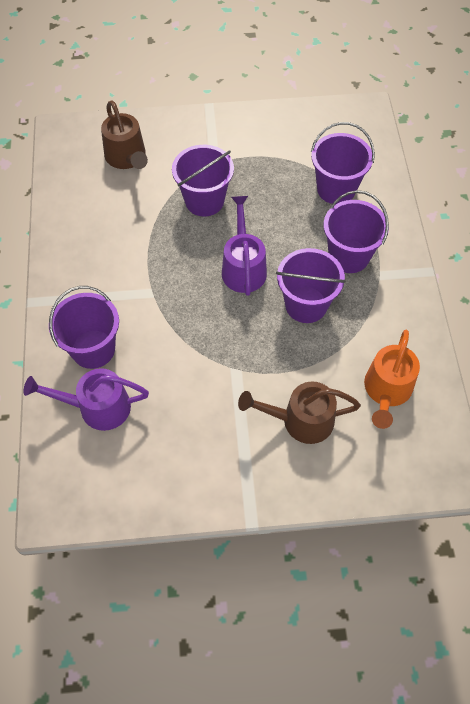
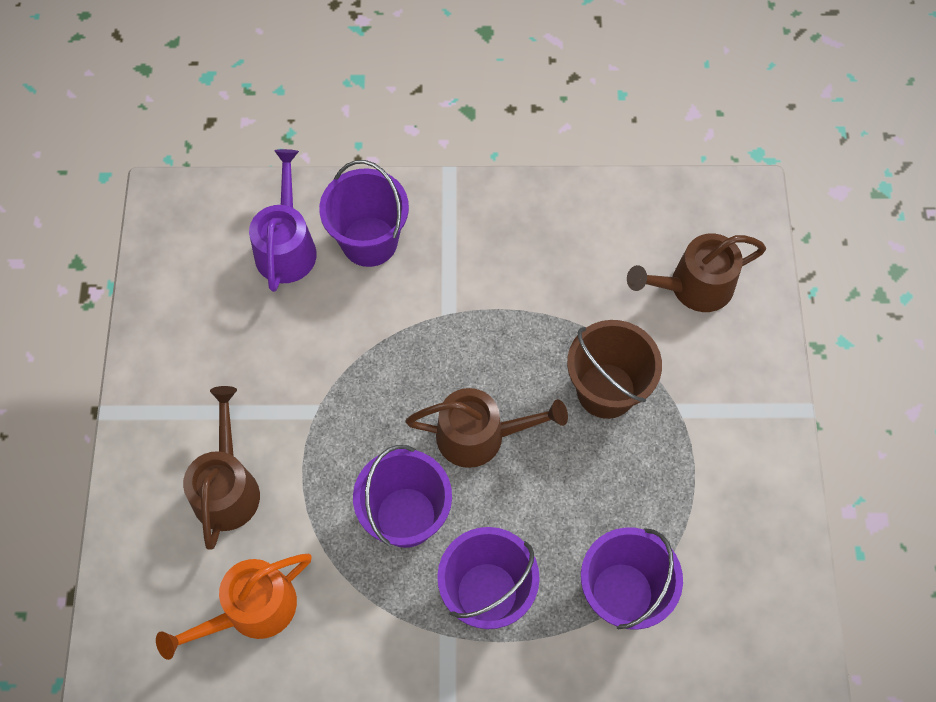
camera: 95 degrees right, 5 degrees up
(204, 201) = (606, 390): purple bucket -> brown bucket
(243, 267) = (480, 435): purple watering can -> brown watering can
(386, 391) = (251, 610): orange watering can -> orange watering can turned 60 degrees counterclockwise

